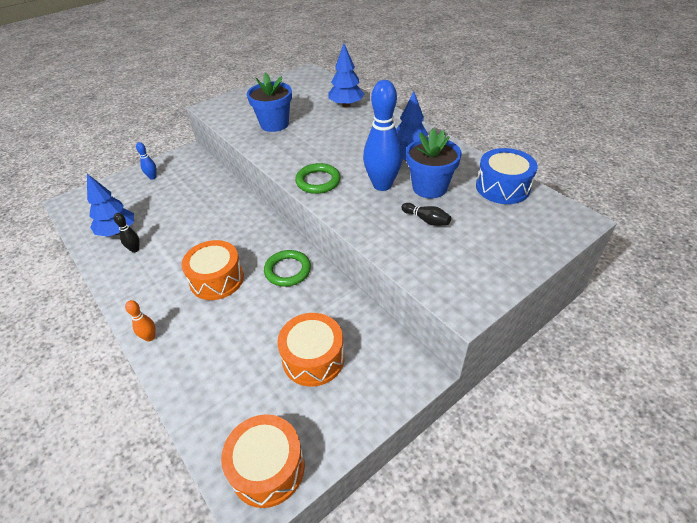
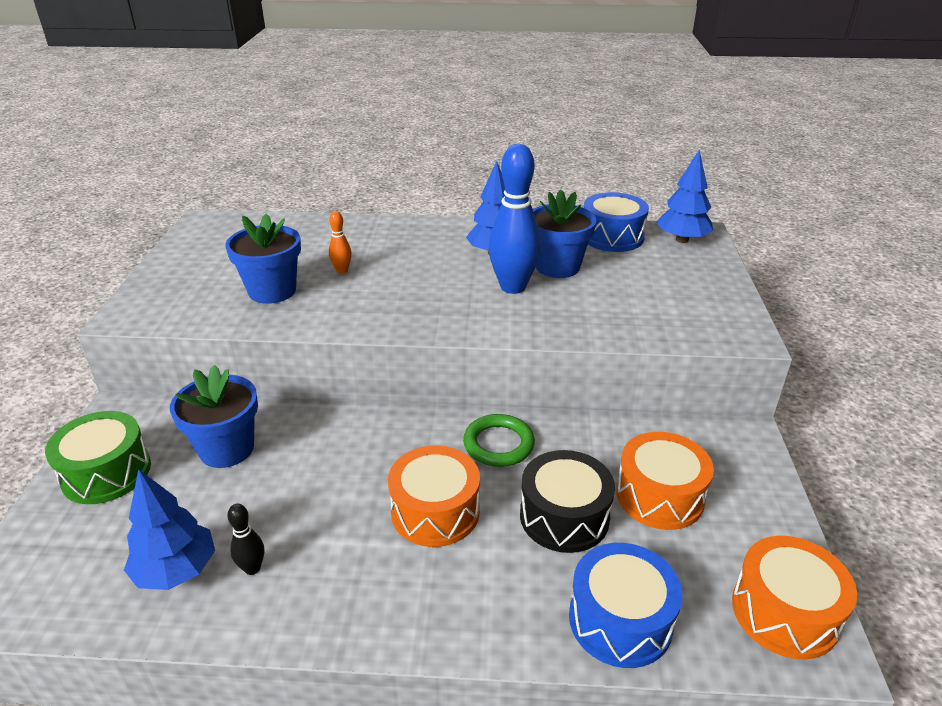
camera: 50 degrees left, 10 degrees down
(150, 337) = (466, 632): orange bowling pin -> orange bowling pin (342, 270)
(152, 177) = (106, 472): blue bowling pin -> green drum
(195, 194) = (227, 449): none -> blue flower pot
(201, 391) = (620, 620): none -> blue drum
(257, 327) = (564, 516): none -> black drum
(318, 181) = (442, 318): green ring -> none
(346, 105) = (329, 234): blue tree -> blue tree (682, 240)
(426, 220) = (604, 293): black bowling pin -> none

